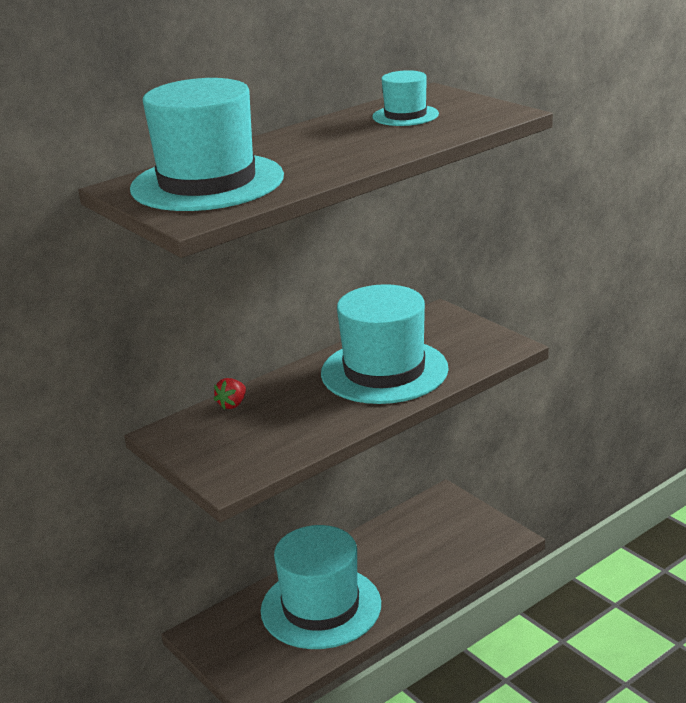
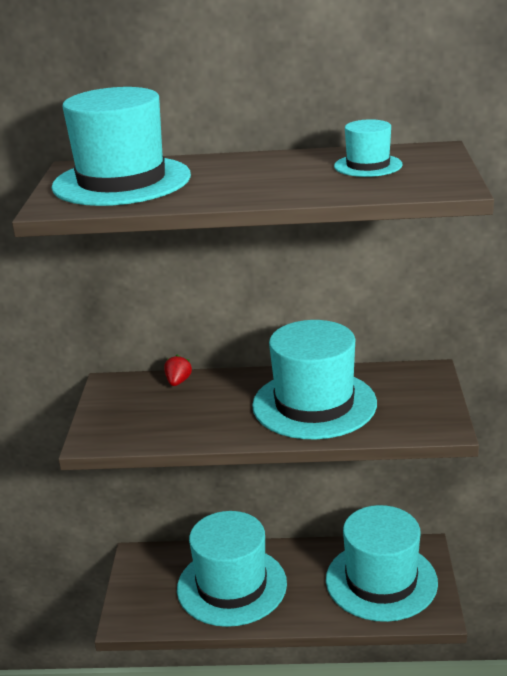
camera: 40 degrees right, 0 degrees up
(232, 404) = (178, 382): red strawberry -> red strawberry turned 120 degrees clockwise
(440, 537) = (381, 581): none -> turquoise hat

